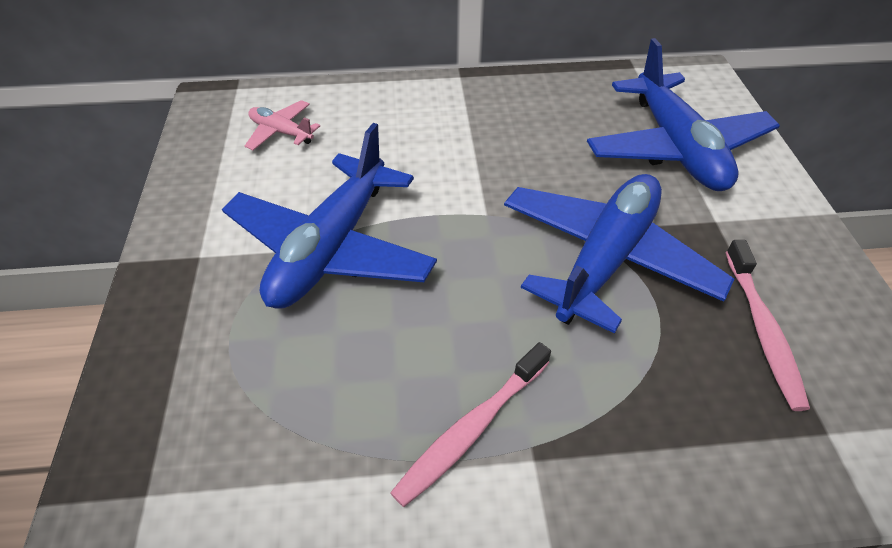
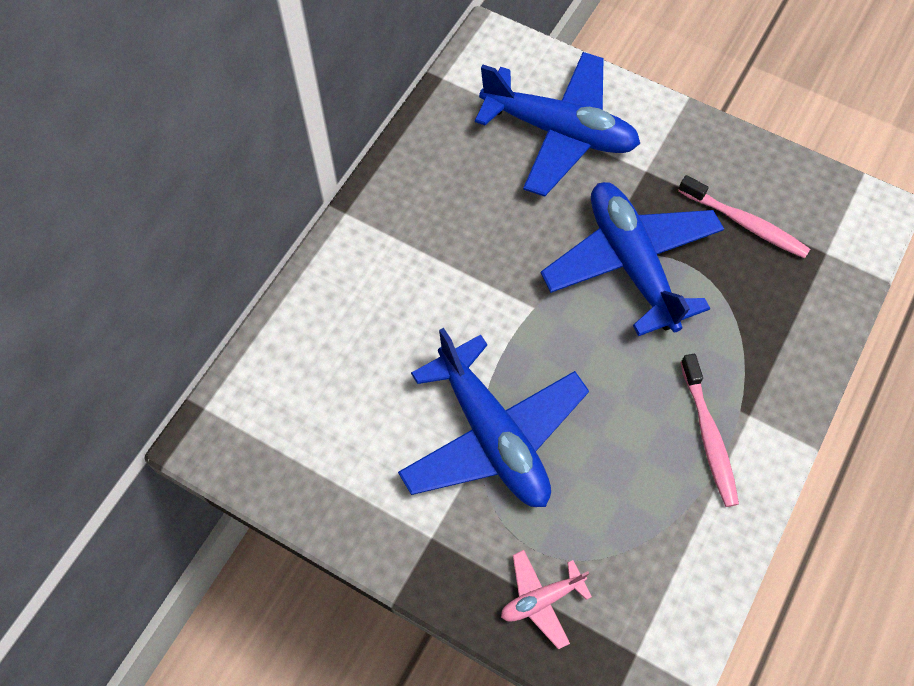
camera: 55 degrees left, 15 degrees up
(281, 132) = (311, 401): pink plane -> pink plane (541, 599)

